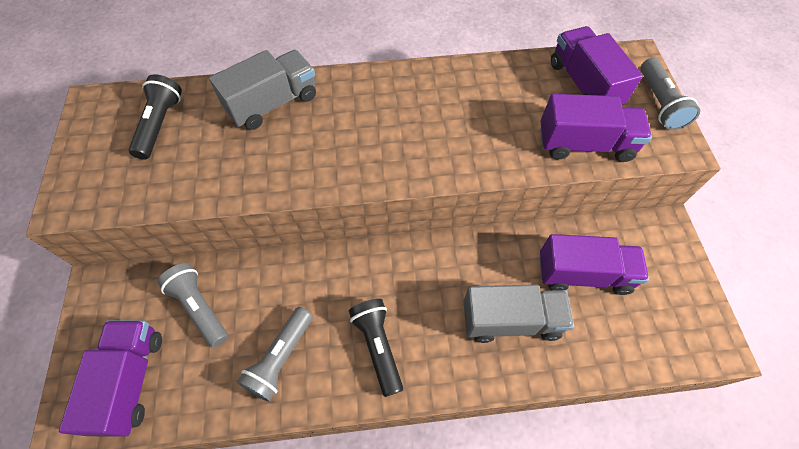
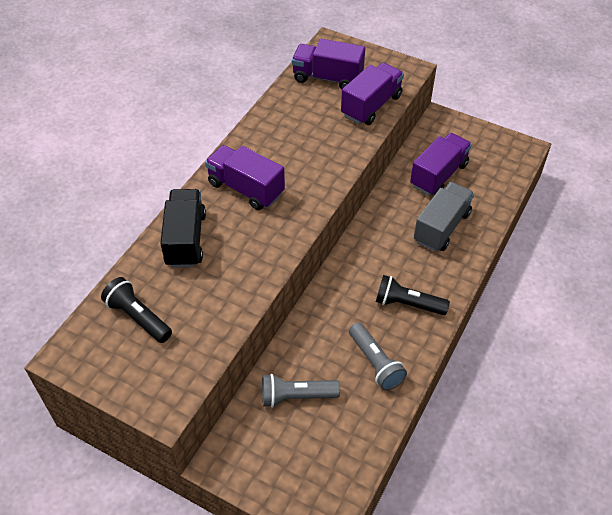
camera: 55 degrees left, 10 degrees down
(131, 381) = (323, 466): purple truck -> purple truck (246, 188)
(273, 103) = (186, 239): grey truck -> black truck
(659, 103) = (372, 57): grey flashlight -> none

